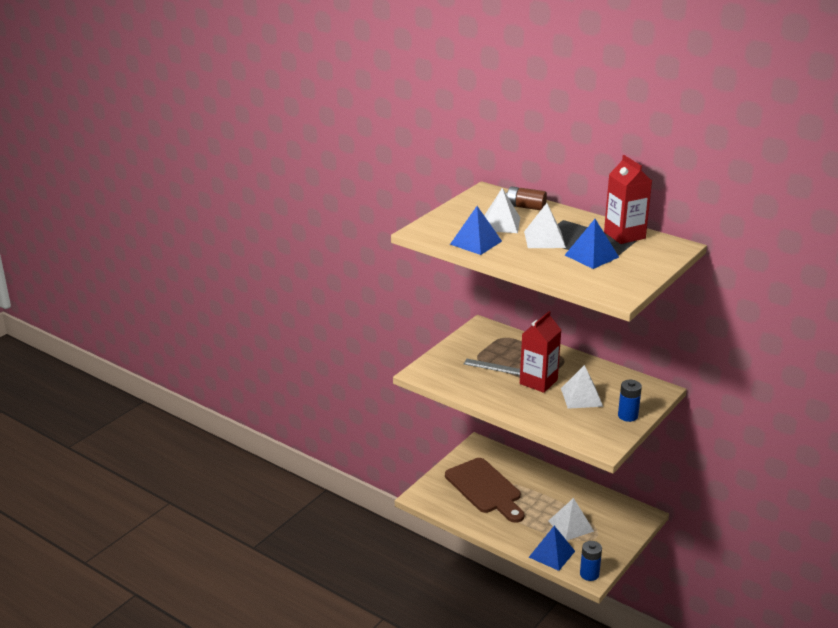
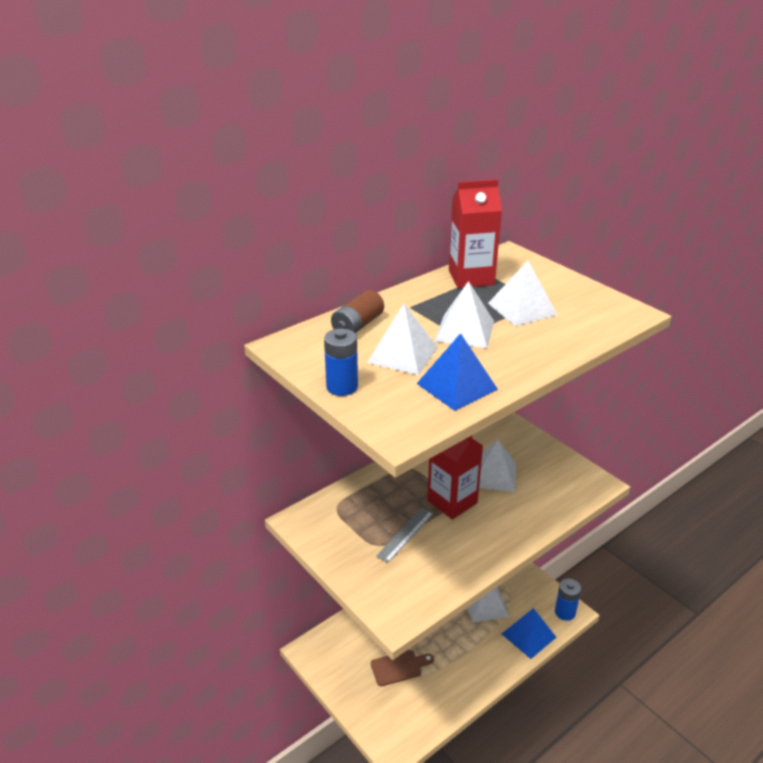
camera: 75 degrees left, 5 degrees up
(485, 488) = (399, 667): brown cutting board -> brown cutting board, size x0.49
(591, 256) = (522, 309): blue pyramid -> white pyramid
(627, 416) = (538, 450): blue battery -> blue battery (342, 387)

